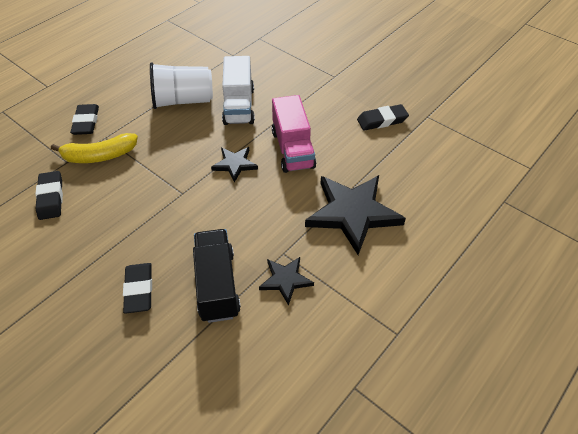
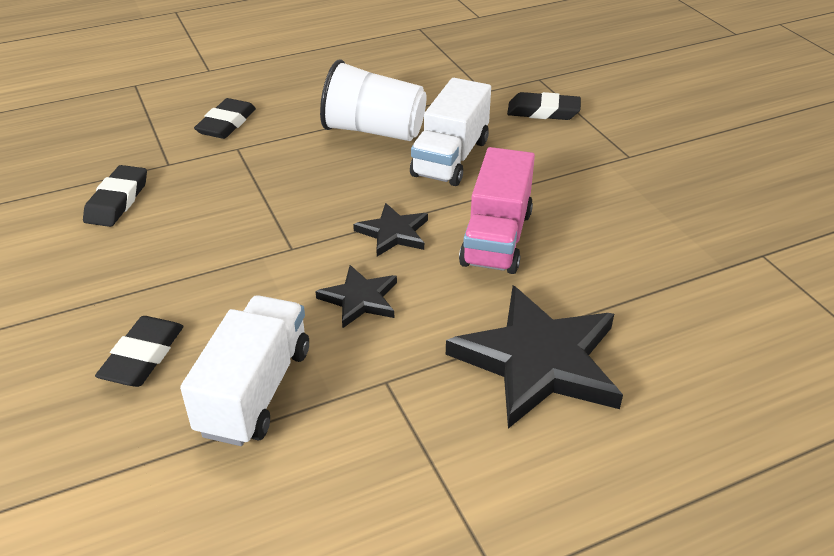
camera: 25 degrees right, 10 degrees down
(99, 156) = (214, 168): yellow banana -> none
(217, 285) = (255, 391): black truck -> white truck
(285, 280) = (363, 422): black star -> black star (360, 299)
(382, 120) = (674, 238): black eraser -> black eraser (543, 111)

